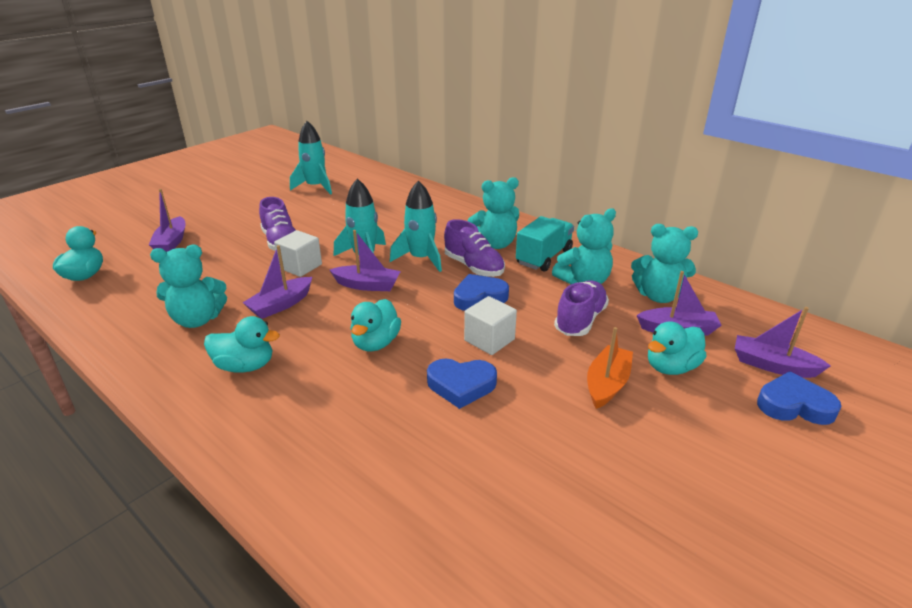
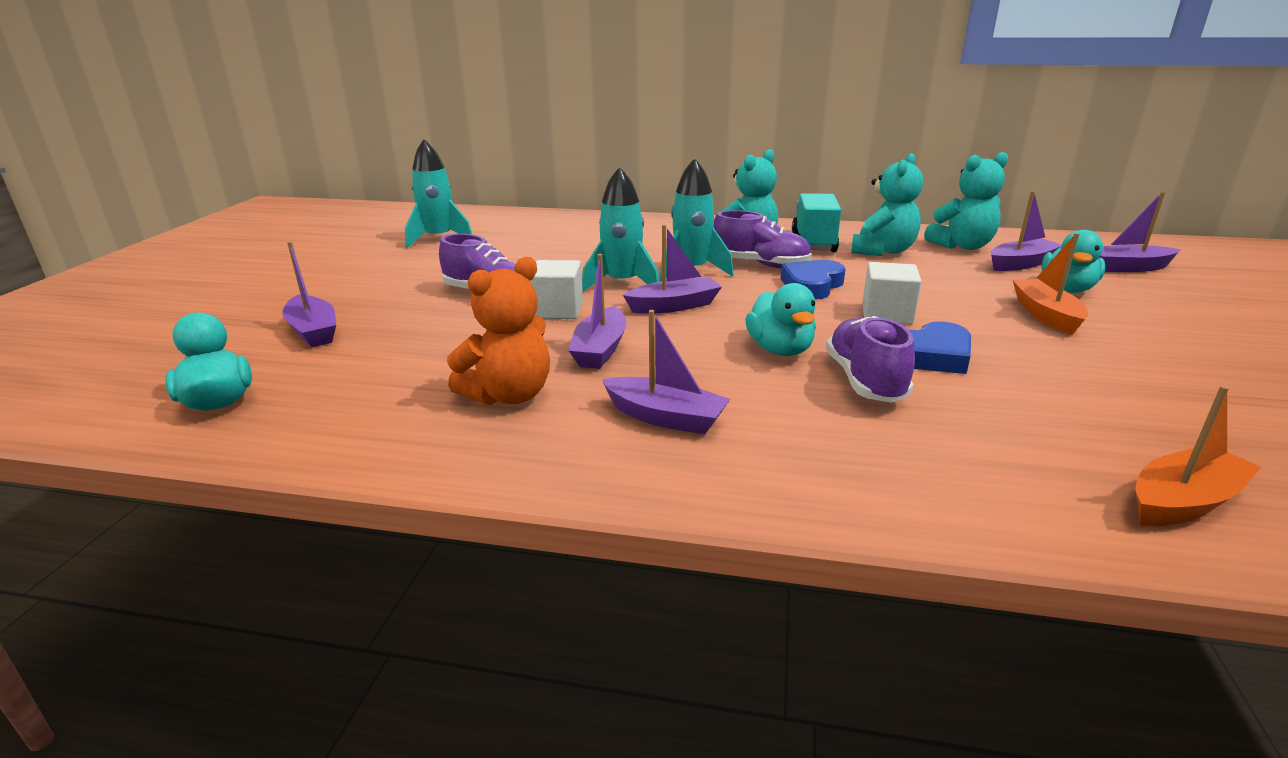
camera: 30 degrees left, 5 degrees down
(197, 320) = (509, 395): turquoise teddy bear -> orange teddy bear
(245, 366) = (665, 417): turquoise duck -> purple boat
(427, 561) = (1183, 502): none -> orange boat
(580, 320) = (935, 278): purple shoe -> purple shoe (865, 380)
(794, 405) = (1189, 287): blue heart -> none

